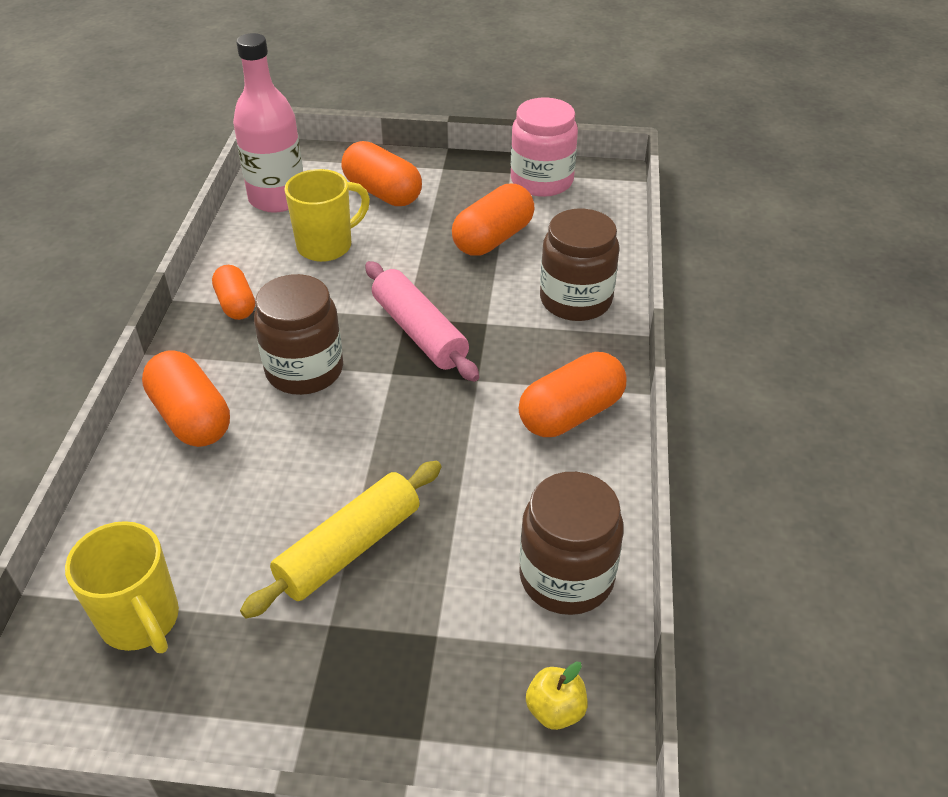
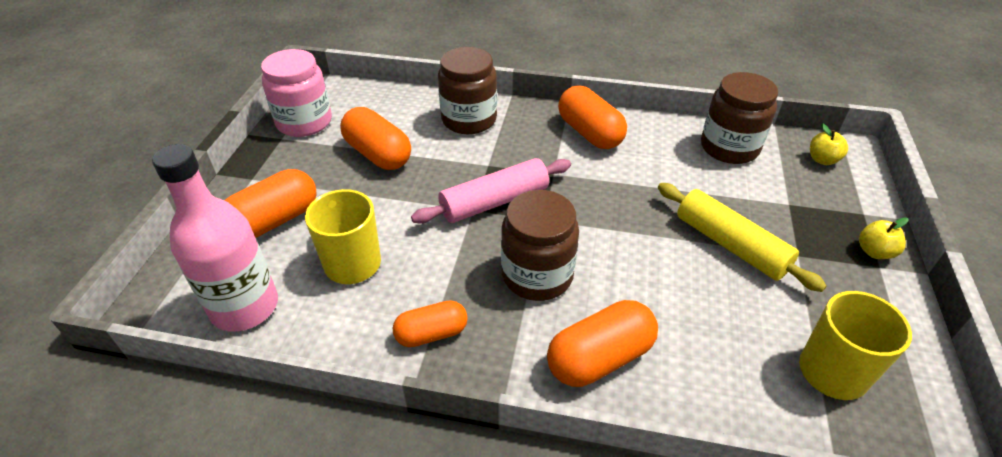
camera: 85 degrees left, 0 degrees up
(334, 727) = (874, 252): none -> yellow apple

